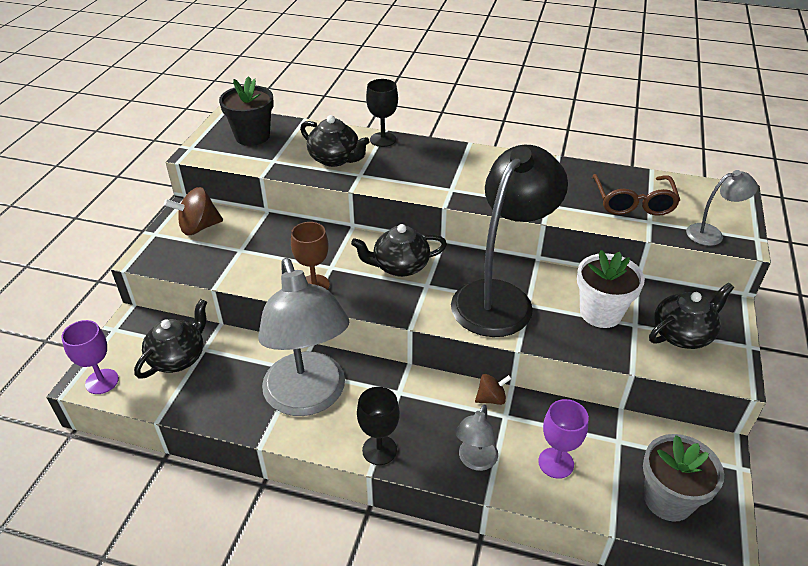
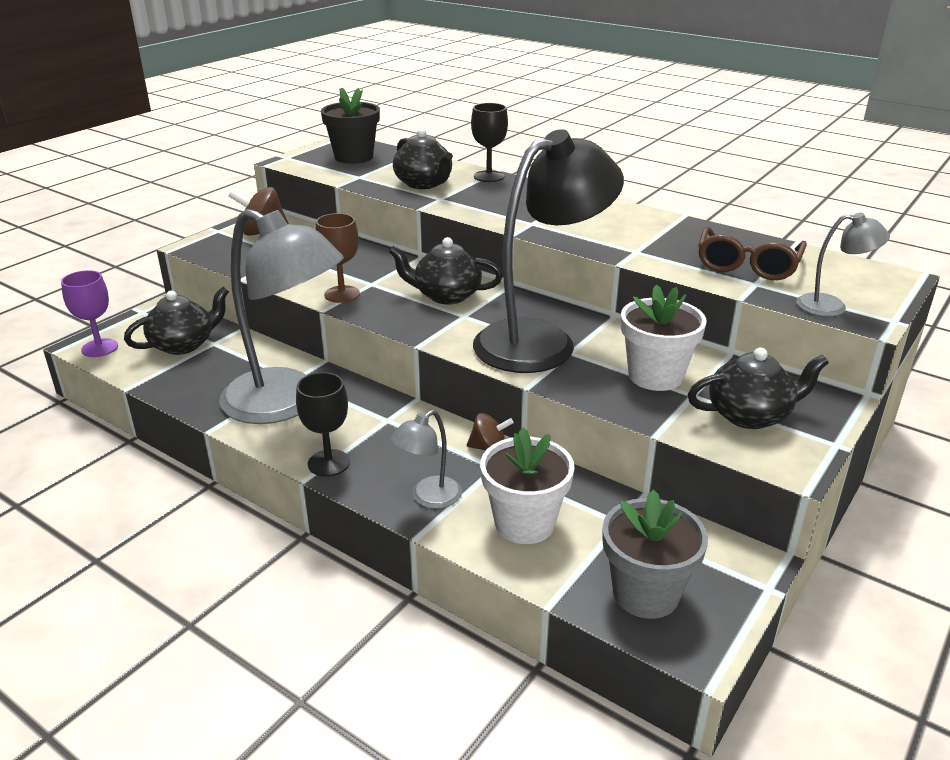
camera: 20 degrees right, 10 degrees down
(308, 398) = (287, 403): grey lamp -> grey lamp turned 60 degrees counterclockwise
(556, 463) = (524, 523): purple goblet -> white flower pot

